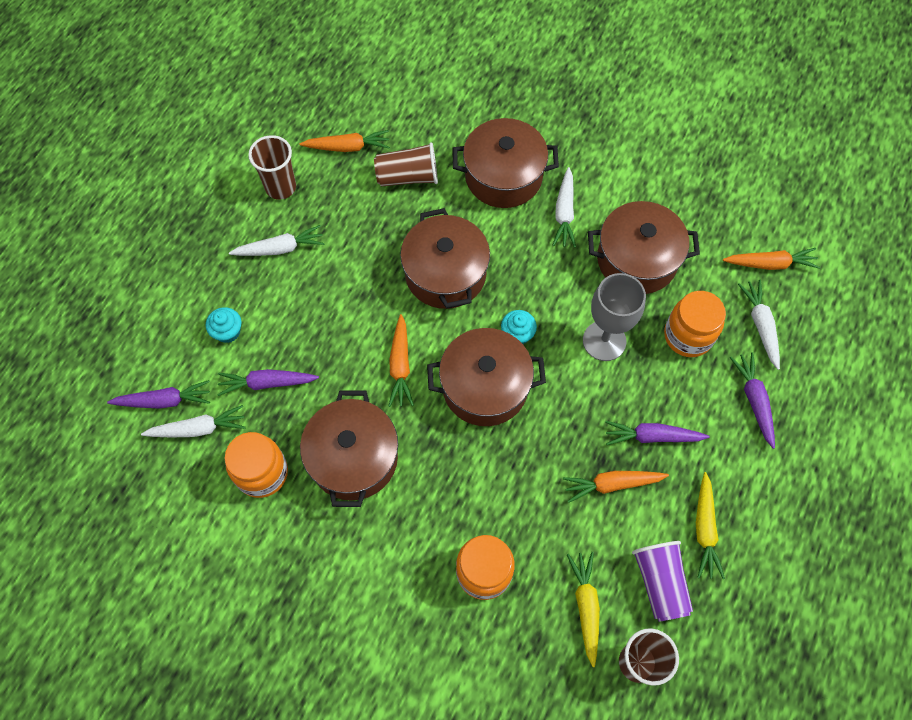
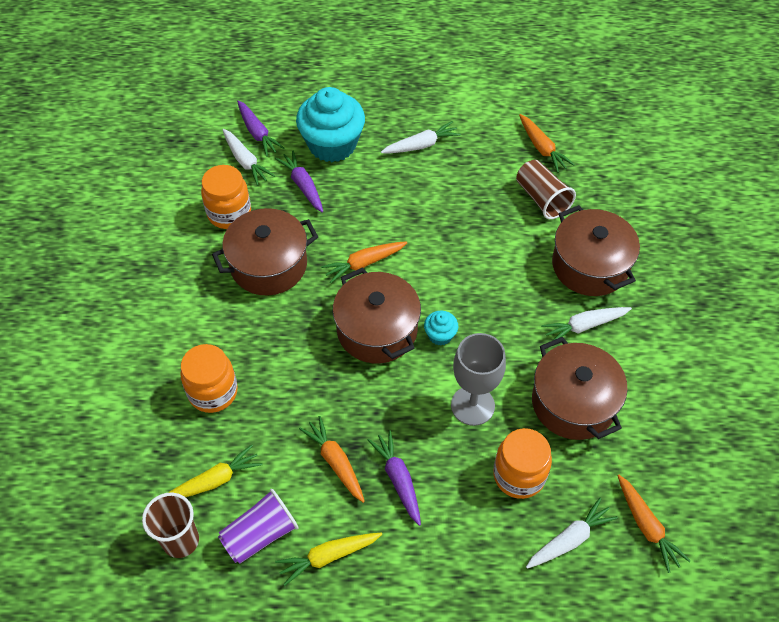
camera: 65 degrees right, 10 degrees down
(228, 331) = (332, 144): turquoise cupcake -> turquoise cupcake, size x2.25
(280, 187) = (475, 122): brown cup -> none
(280, 248) = (421, 145): white carrot -> white carrot turned 75 degrees counterclockwise
(445, 274) = (466, 261): brown pot -> none
(754, 400) = (483, 559): purple carrot -> none

